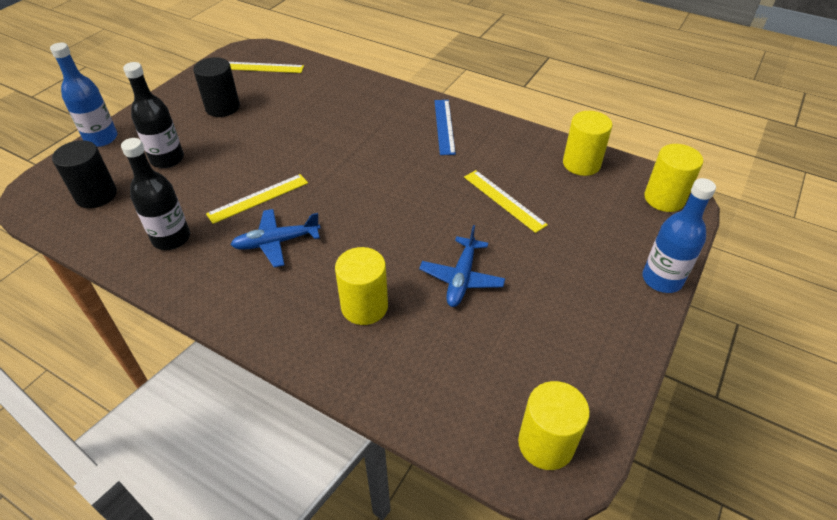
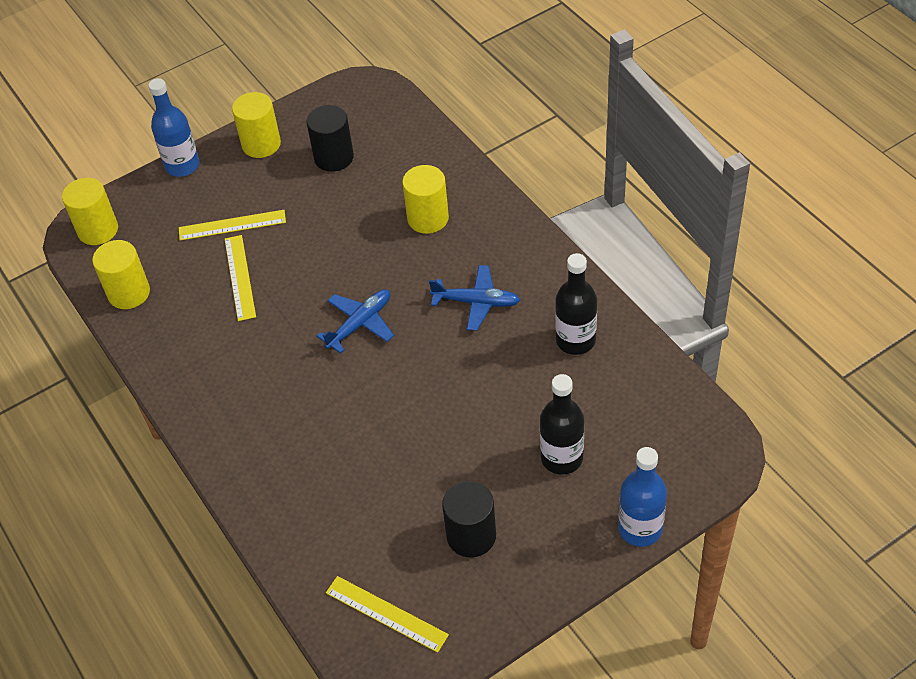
camera: 150 degrees left, 5 degrees up
(96, 195) = (649, 427): black cylinder -> black cylinder (334, 157)
(258, 198) = (476, 362): yellow ruler -> yellow ruler (232, 225)
(444, 126) = (222, 396): blue ruler -> none
(461, 278) = (336, 216): blue plane -> blue plane (360, 324)
(546, 444) = (362, 99): yellow cylinder -> yellow cylinder (261, 144)

